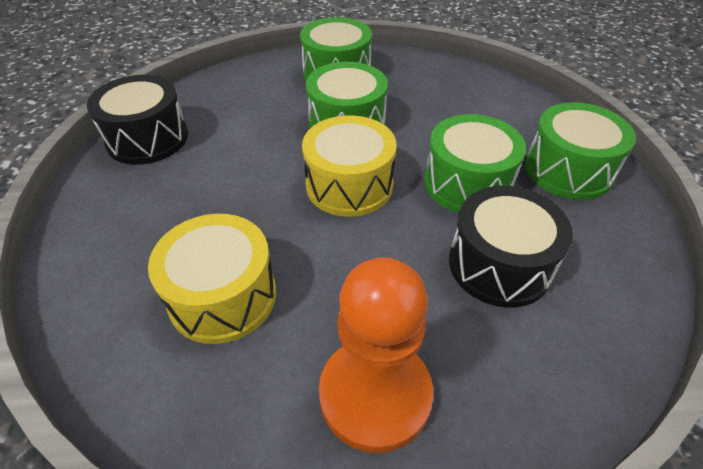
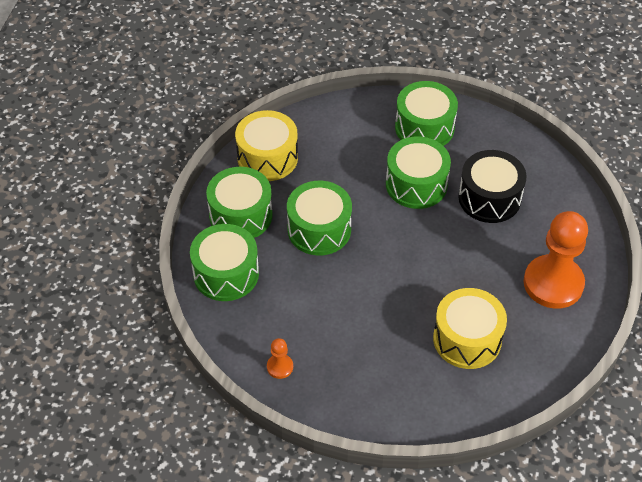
camera: 70 degrees left, 5 degrees up
(147, 139) = (280, 367): black drum -> orange pawn
(259, 81) = (226, 274): none -> green drum
(349, 185) = (392, 248): yellow drum -> yellow drum (267, 157)

